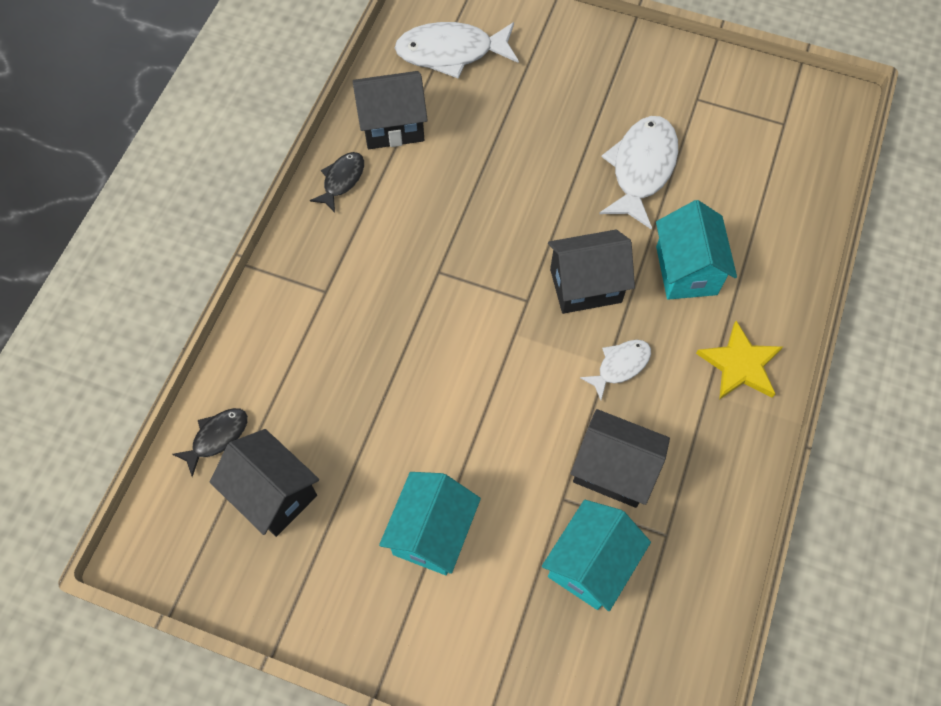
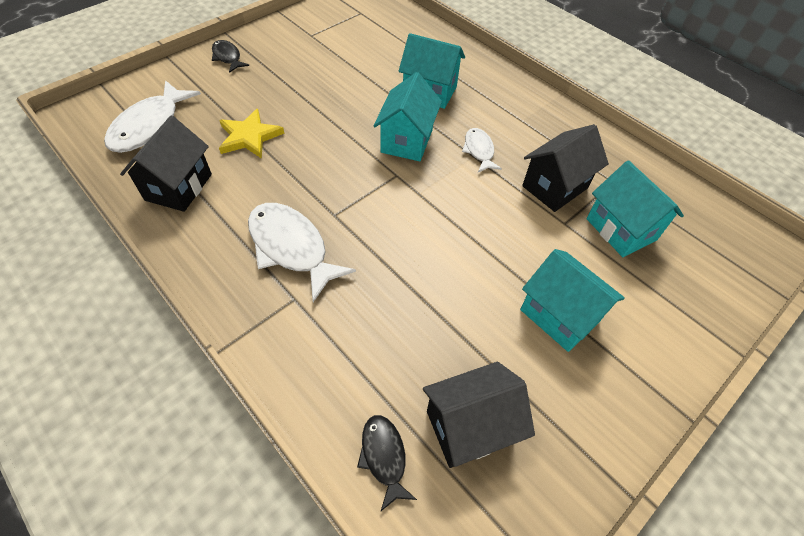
camera: 65 degrees left, 10 degrees down
(342, 180) = (196, 241): black fish -> black fish (227, 57)
(585, 286) = (407, 141): black house -> turquoise house
(641, 169) = (340, 78): white fish -> white fish (291, 248)
(740, 365) = (510, 98): yellow star -> yellow star (249, 137)

